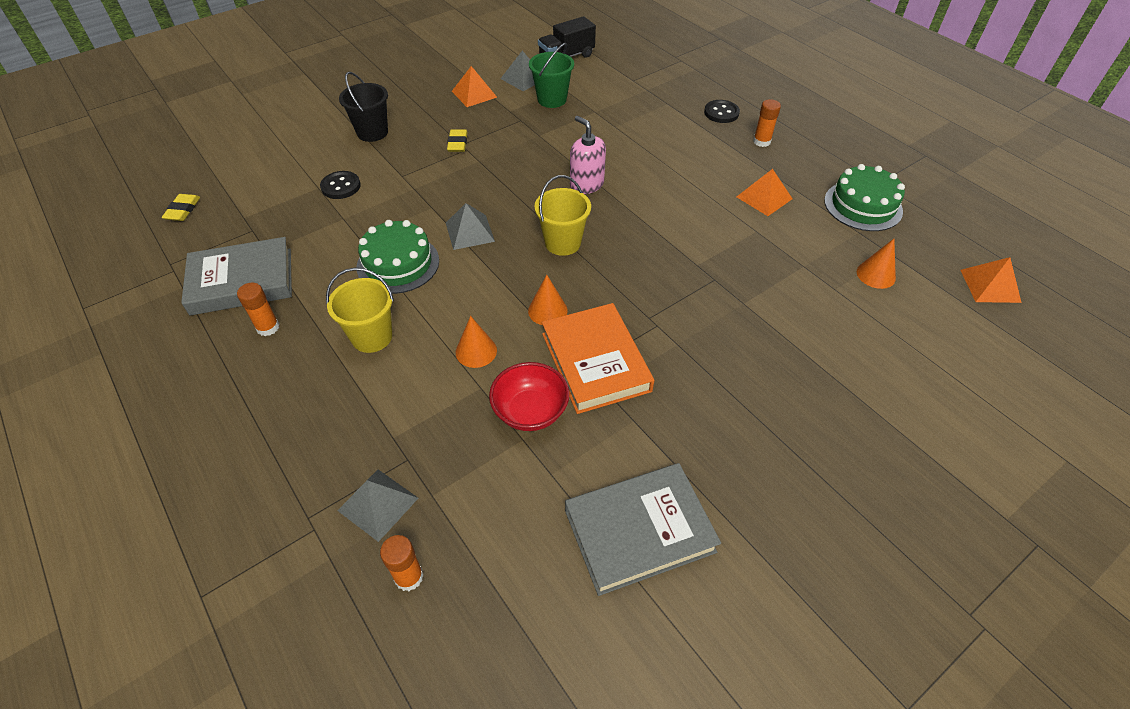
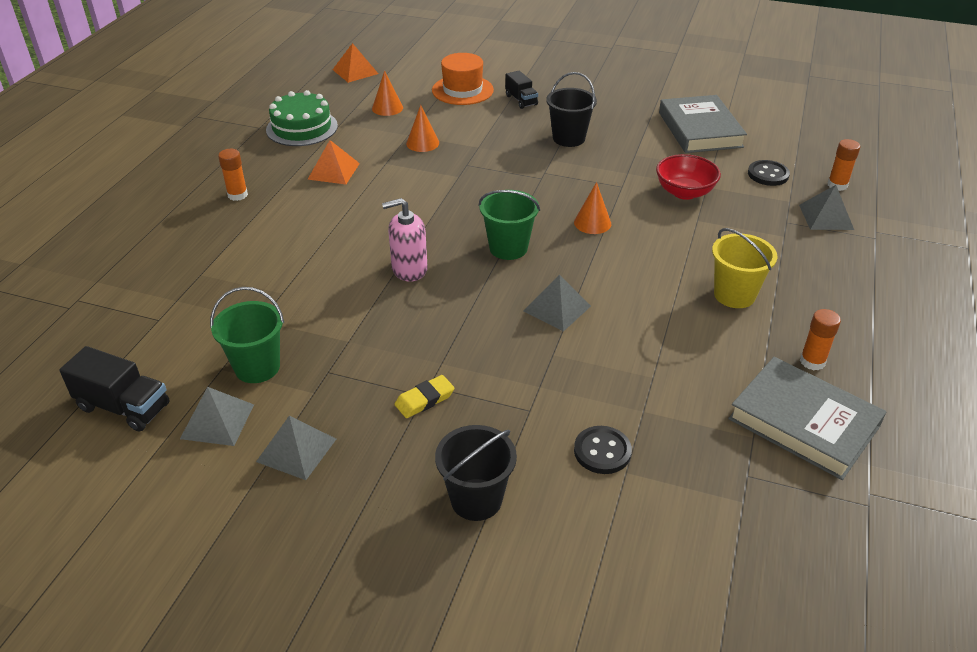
camera: 125 degrees left, 10 degrees down
(183, 210) = (808, 579): yellow eraser -> none
(398, 264) = (648, 329): green cake -> none
(474, 94) = (296, 450): orange pyramid -> grey pyramid
(476, 351) = (673, 237): orange cone -> orange cone (422, 143)
(562, 243) = (508, 248): yellow bucket -> green bucket
(586, 184) = (409, 269): pink soap dispenser -> pink soap dispenser turned 60 degrees clockwise
(595, 362) = (610, 184): orange book -> none
(639, 531) = (700, 130): grey book -> grey book turned 45 degrees clockwise
(711, 383) = (569, 138): none -> black bucket
(721, 113) = (196, 232): black button -> black button (768, 174)
(833, 392) = (521, 100): none -> black truck
(891, 353) = (462, 90): none -> orange hat

